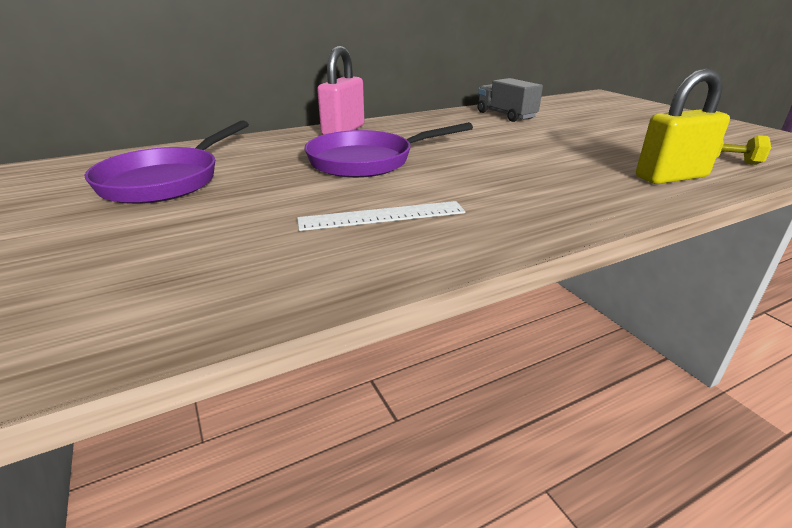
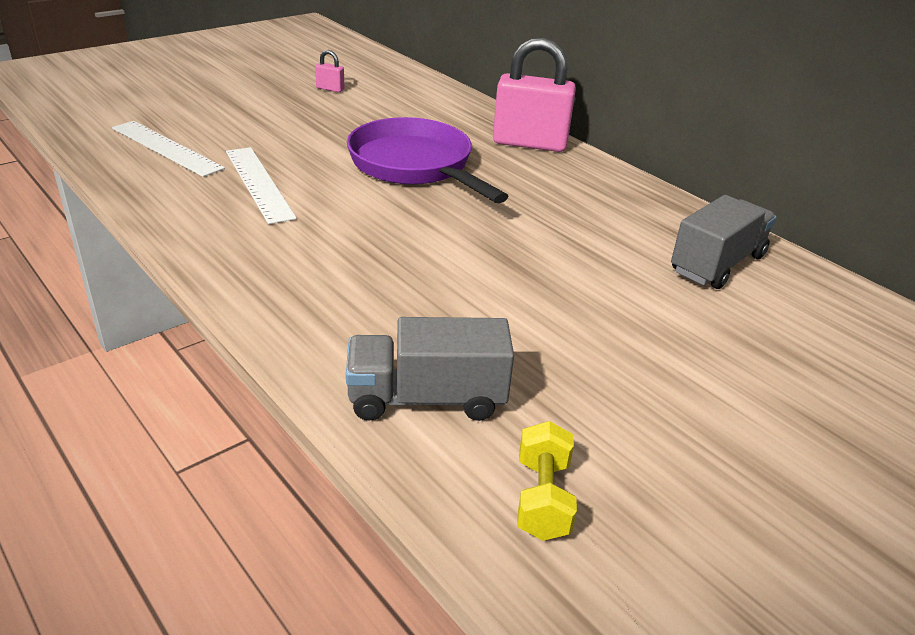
camera: 75 degrees right, 5 degrees up
(166, 181) = (330, 89): purple pan -> pink padlock
(265, 266) = (166, 148): none -> white ruler
(671, 177) = (427, 398): yellow padlock -> grey truck

